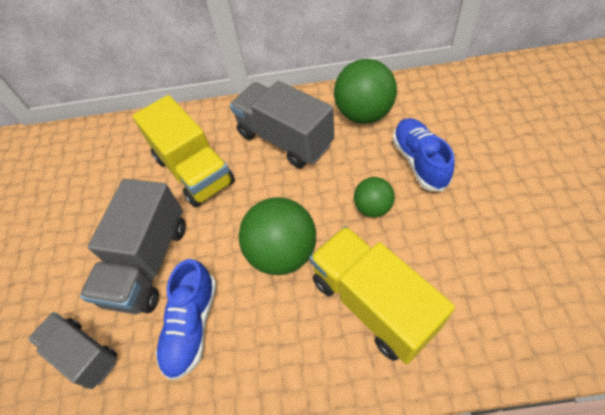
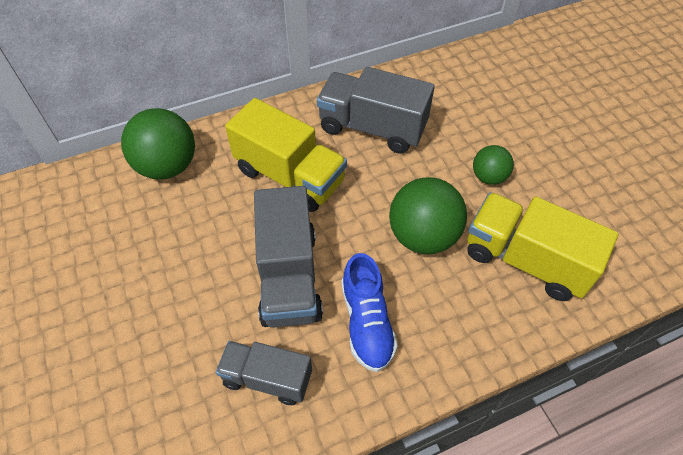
camera: 25 degrees left, 0 degrees up
(363, 114) = (440, 90): green ball -> green ball (167, 166)
(419, 161) = (512, 126): blue shoe -> none

